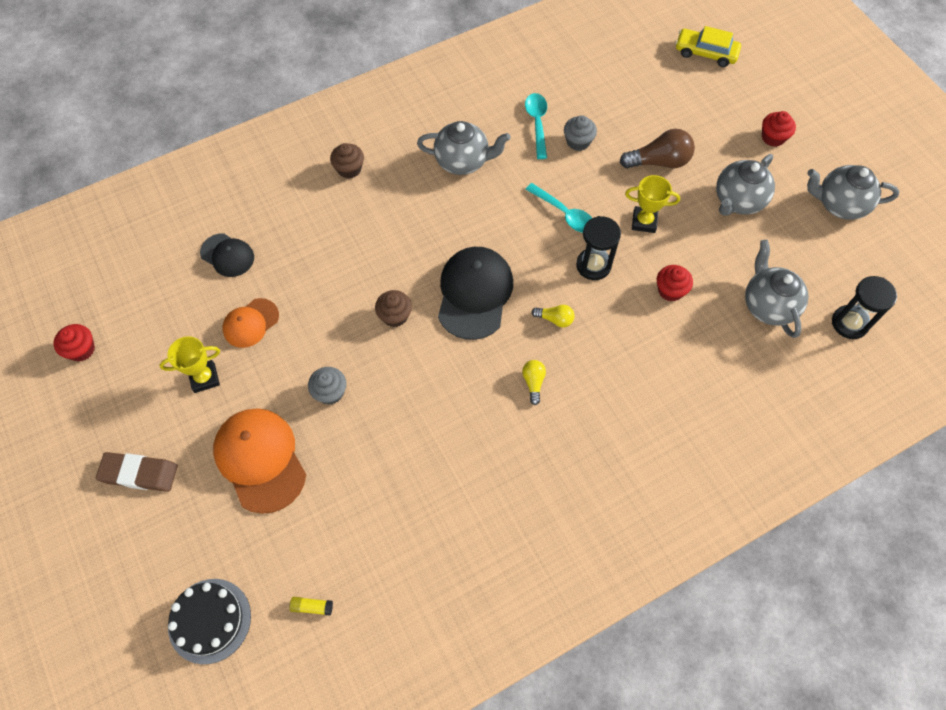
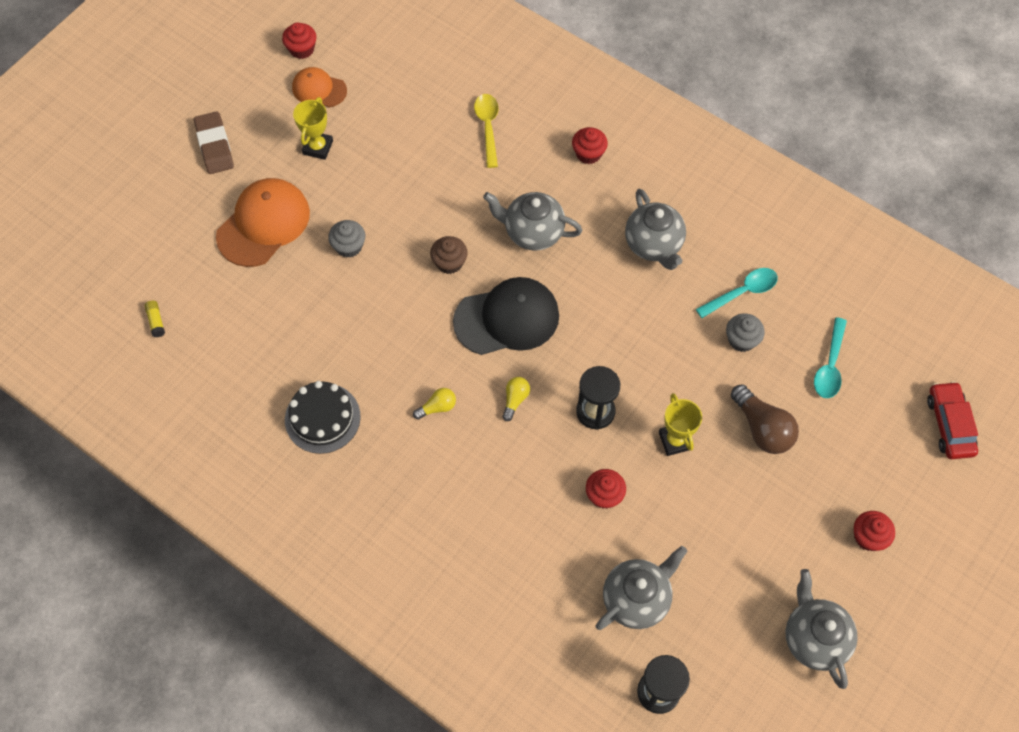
camera: 65 degrees right, 0 degrees up
(204, 378) = (318, 147): yellow trophy -> yellow trophy turned 60 degrees clockwise
(209, 620) = (117, 255): black cake -> black cake (322, 418)
(227, 255) = (443, 104): black cap -> none
(250, 323) = (385, 155): orange cap -> orange cap (319, 89)
(274, 231) = (487, 127): none -> yellow spoon
(349, 169) = (588, 153): brown cupcake -> red cupcake
(555, 319) = (515, 400): yellow light bulb -> yellow light bulb turned 150 degrees counterclockwise
(564, 214) = (643, 361): turquoise spoon -> turquoise spoon (830, 366)
(705, 53) = (949, 424): yellow car -> red car
(738, 201) = (756, 526): grey teapot -> grey teapot (532, 232)

